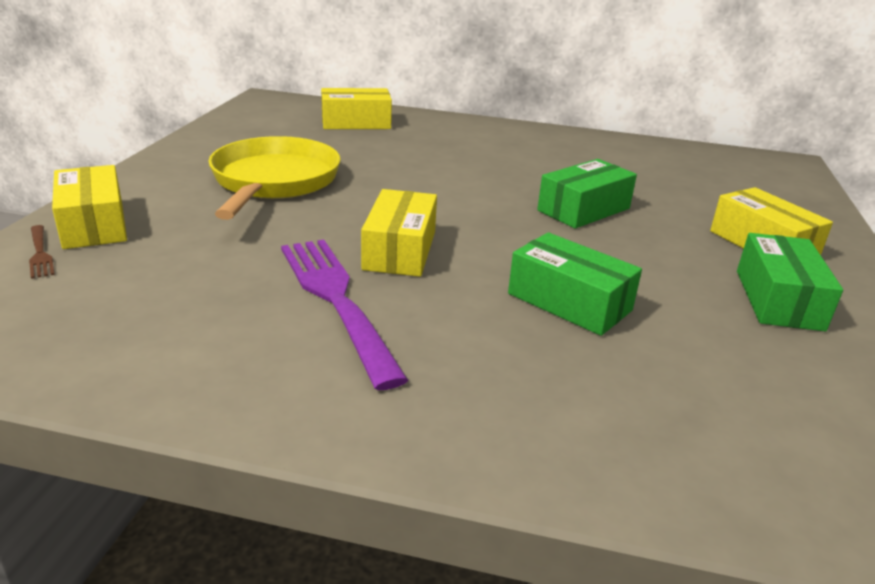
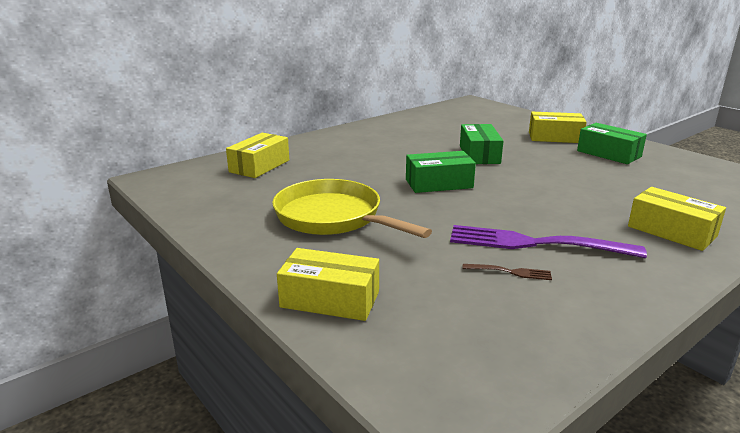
camera: 50 degrees left, 5 degrees down
(40, 253) = (362, 332): brown fork -> brown fork (509, 272)
(400, 250) = (485, 210): yellow box -> yellow box (671, 231)
(569, 302) = (581, 191): green box -> green box (439, 183)

